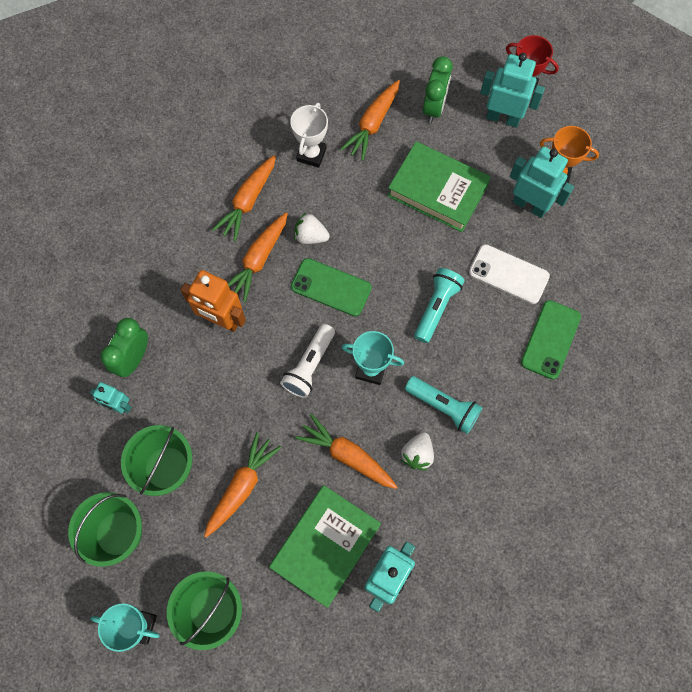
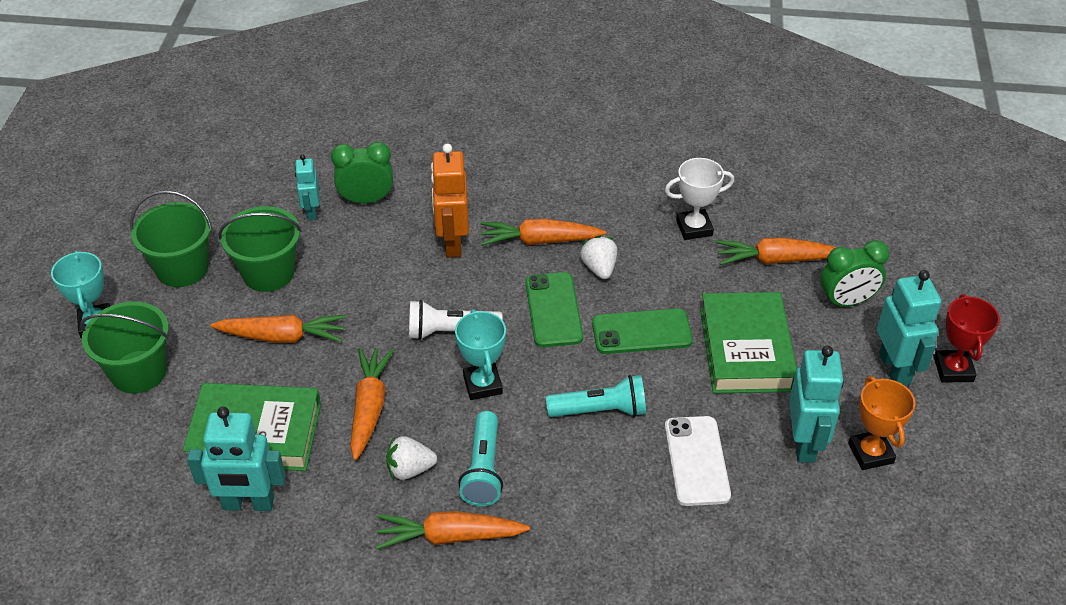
camera: 60 degrees right, 25 degrees down
(248, 201) = (598, 205): orange carrot -> orange carrot (449, 536)
(550, 339) = (644, 540): green phone -> green phone (641, 332)

